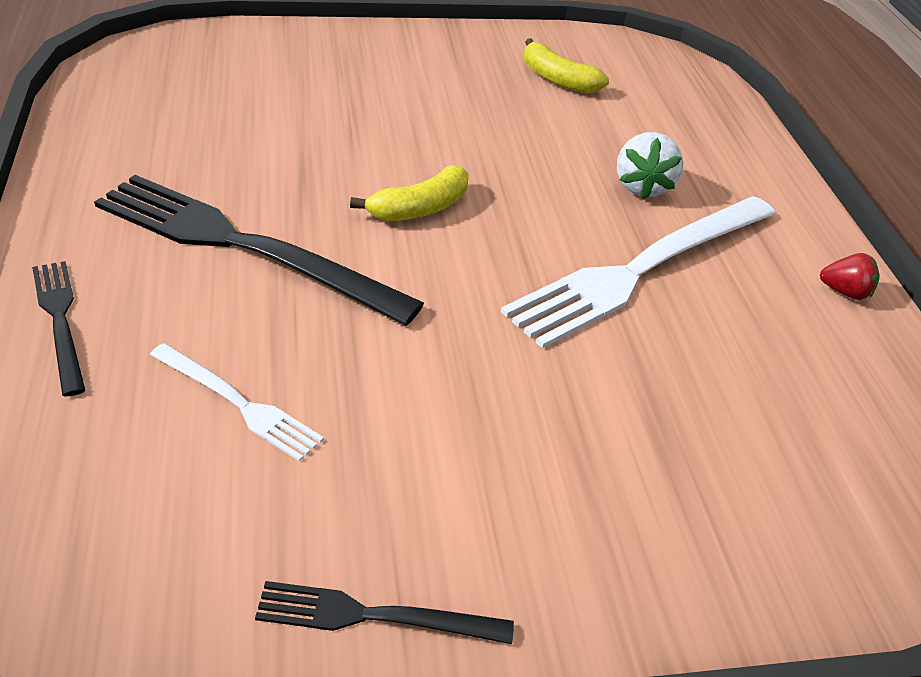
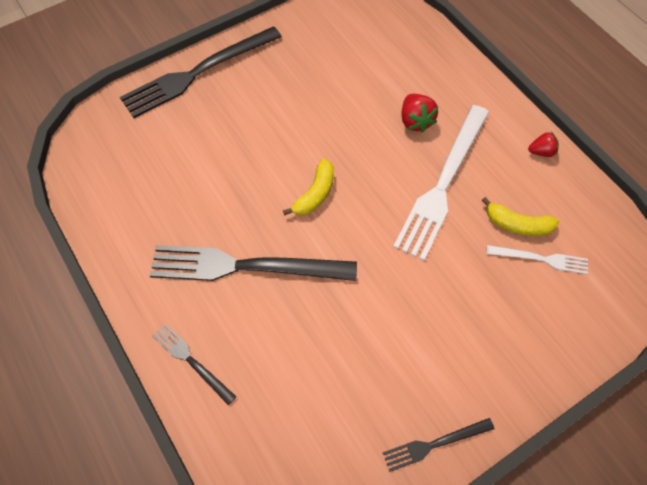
camera: 20 degrees left, 20 degrees up
(238, 403) = (309, 366): white fork -> white fork (540, 259)
(353, 42) = (198, 73): none -> black fork
(557, 79) = (329, 52): yellow banana -> yellow banana (517, 224)
(642, 187) = (415, 121): white strawberry -> red strawberry

